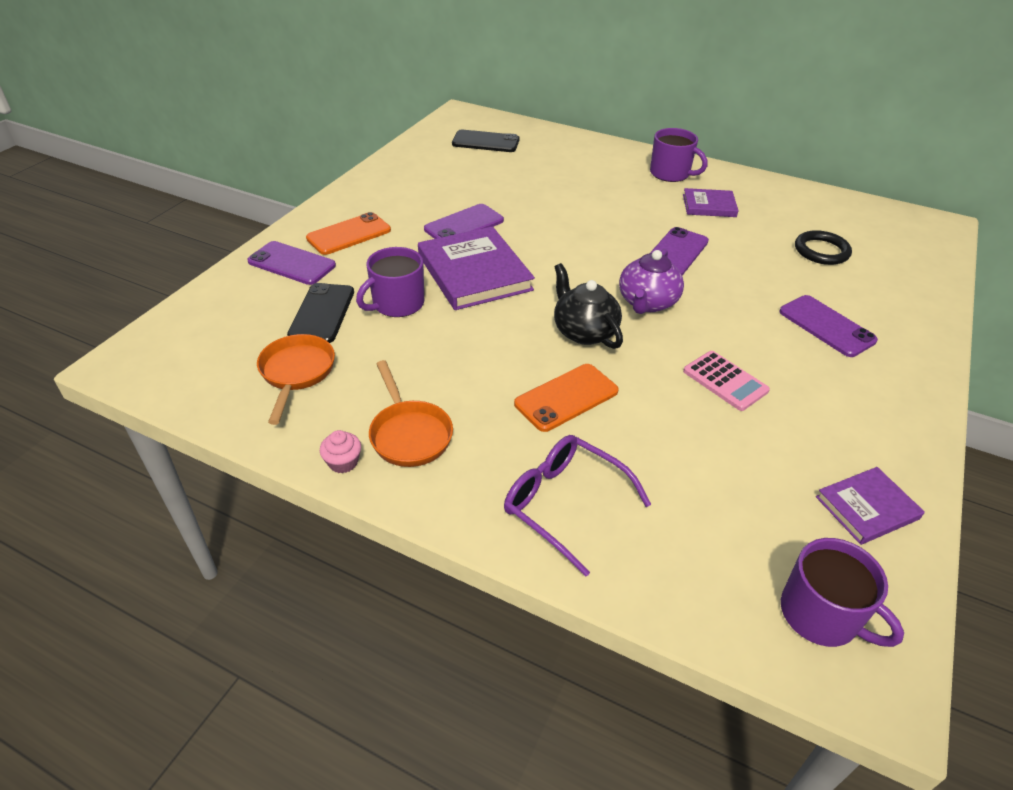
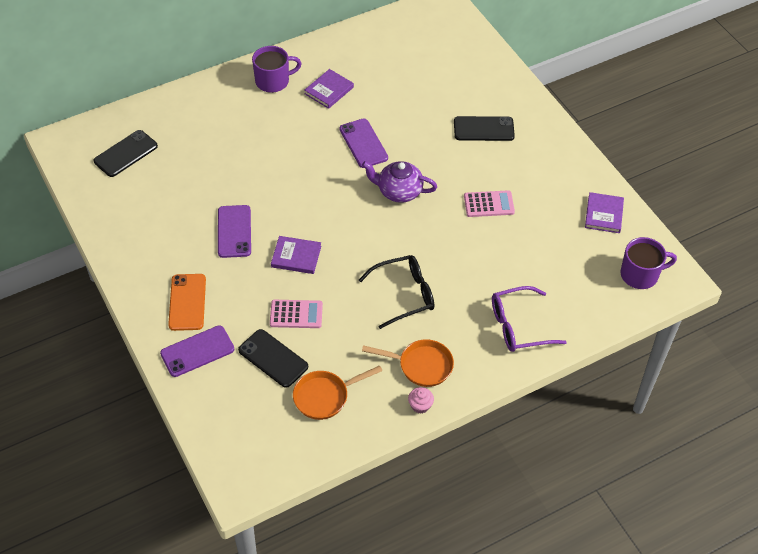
camera: 55 degrees left, 10 degrees up
(296, 373) = (325, 396): orange pan -> orange pan turned 60 degrees counterclockwise
(397, 304) = (296, 314): purple mug -> pink calculator
(474, 272) = (296, 256): purple book -> purple book, size x0.55
(505, 371) = (404, 295): none -> black glasses
(566, 397) = (447, 280): orange phone -> none
(584, 332) = (400, 238): black teapot -> none
(647, 302) = (399, 191): purple teapot -> purple teapot turned 135 degrees clockwise
(821, 251) = (421, 76): black ring -> none
(826, 326) = (483, 129): purple phone -> black phone

